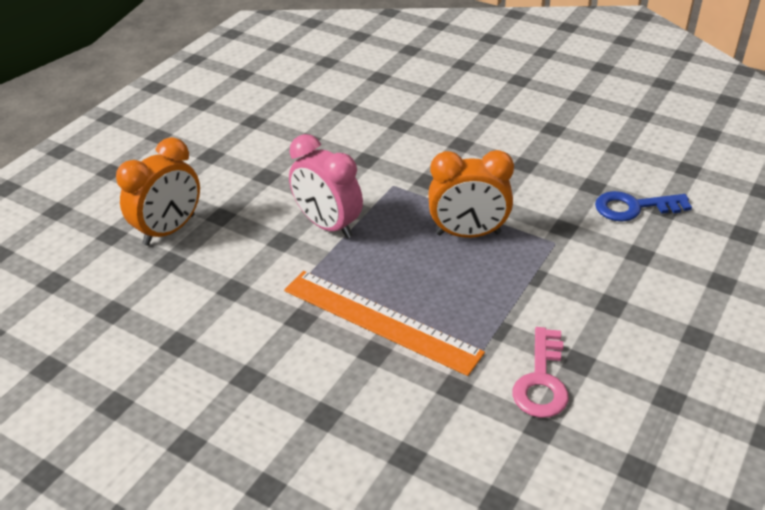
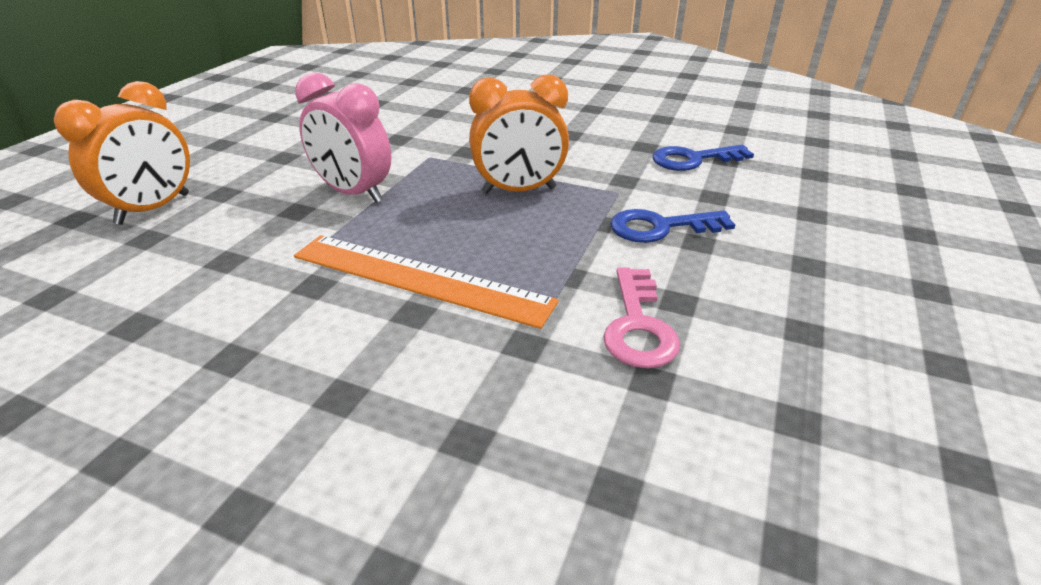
camera: 10 degrees left, 5 degrees down
(583, 286) = (661, 227): none -> blue key

